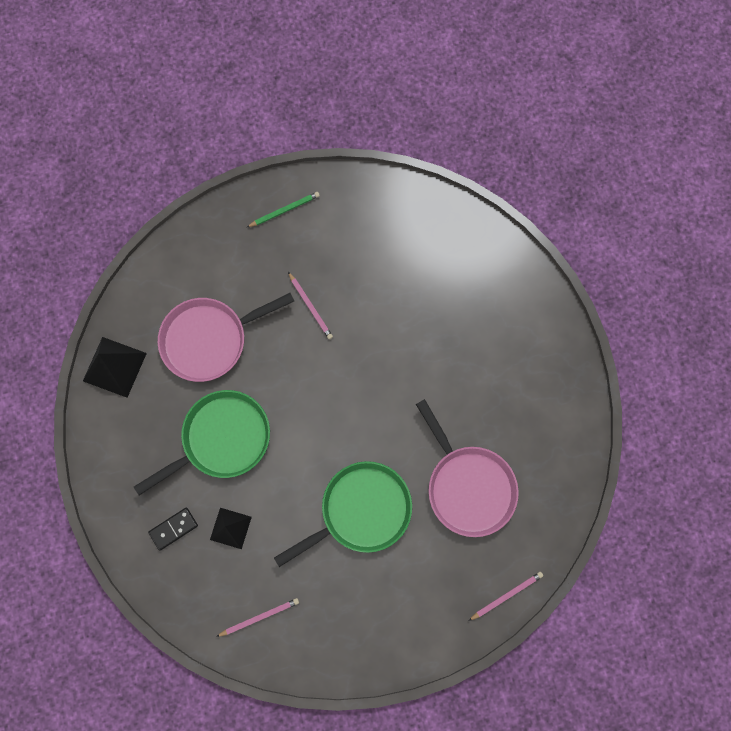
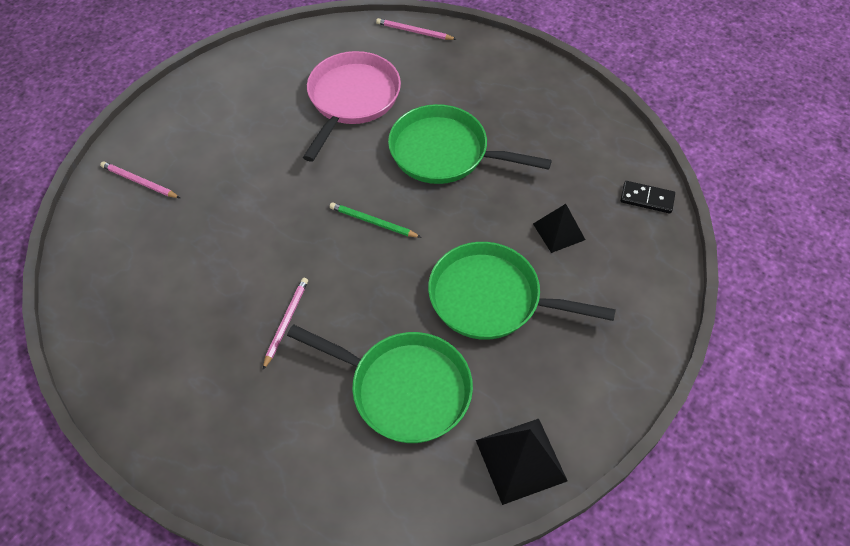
camera: 130 degrees left, 20 degrees down
(173, 529) = (608, 274): black domino -> black domino (647, 198)
(209, 339) = (404, 389): pink pan -> green pan
(259, 617) = (601, 161): pink pencil -> pink pencil (139, 182)
(284, 210) = (187, 432): green pencil -> green pencil (373, 222)

